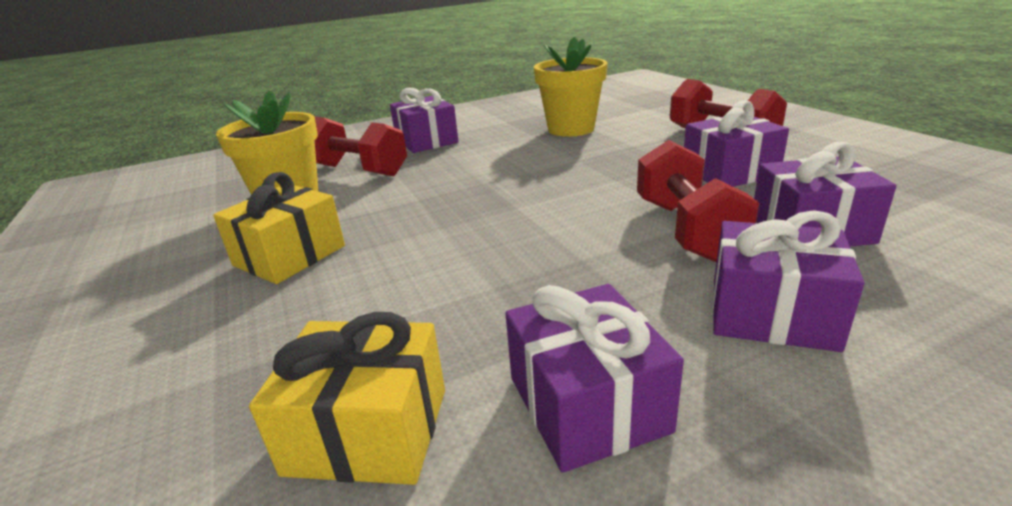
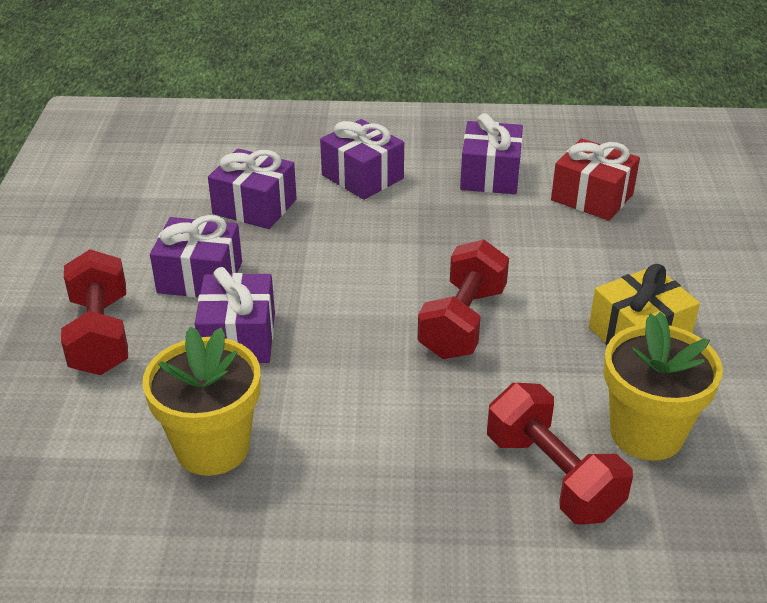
camera: 155 degrees left, 10 degrees up
(368, 430) = (592, 197): yellow gift -> red gift
(426, 141) = (424, 527): purple gift -> purple gift (238, 338)
(687, 229) = (324, 237): red dumbbell -> red dumbbell (462, 322)

